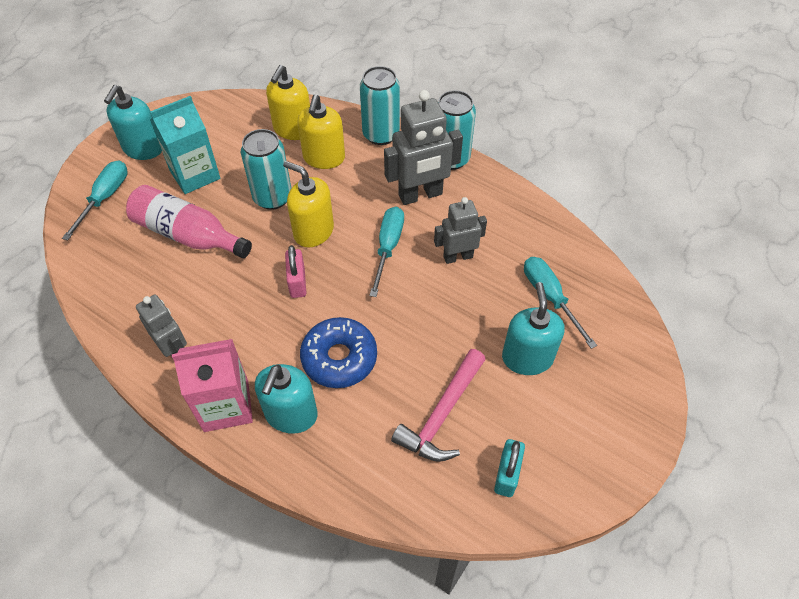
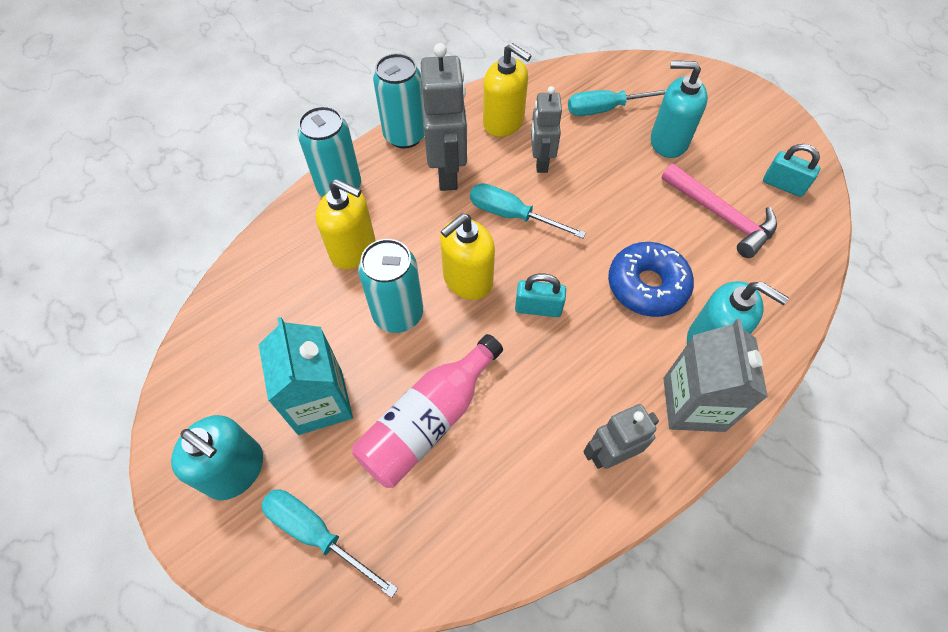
camera: 75 degrees left, 5 degrees up
(226, 405) = (693, 404): pink carton -> grey carton
(293, 129) = (287, 273): yellow soap dispenser -> yellow soap dispenser (503, 122)
(297, 282) = (538, 308): pink padlock -> turquoise padlock

